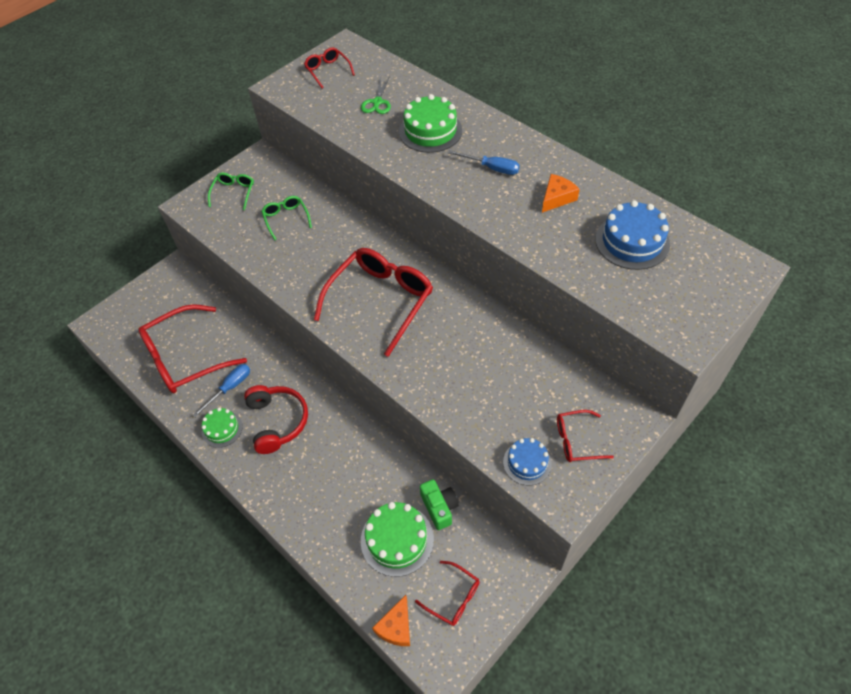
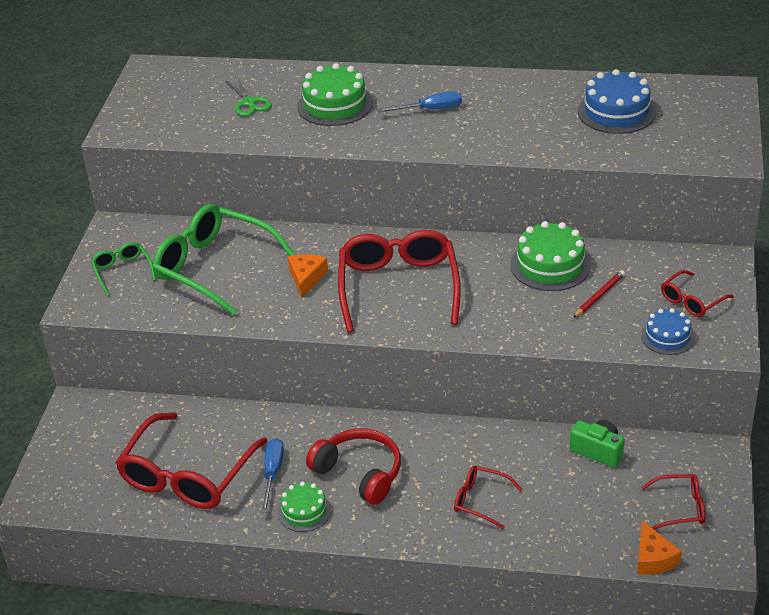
camera: 35 degrees left, 15 degrees down
(286, 219) = (214, 267): green glasses -> green glasses, size x2.07
(327, 71) = (159, 97): red glasses -> red glasses (480, 500)
(397, 539) = (584, 496): green cake -> green cake (550, 265)
(510, 392) = (599, 296): none -> red pencil
(557, 198) = (517, 107): orange cheese -> orange cheese (306, 278)

